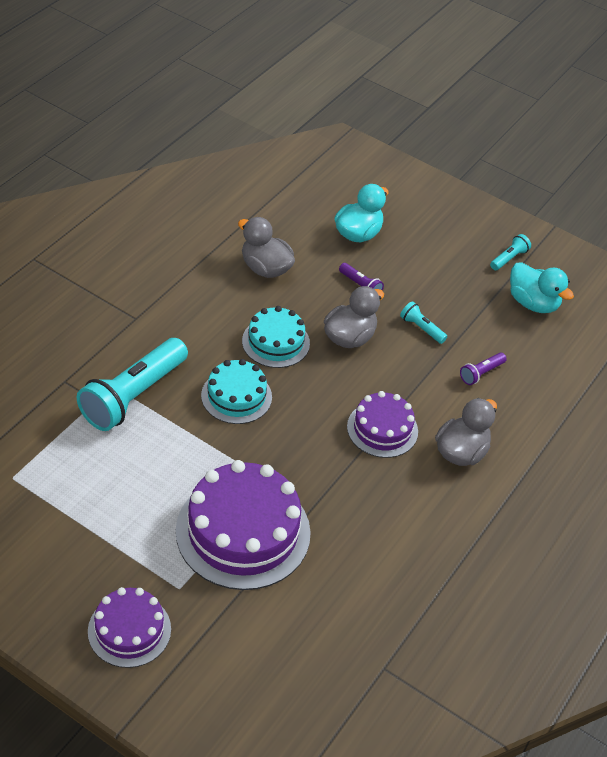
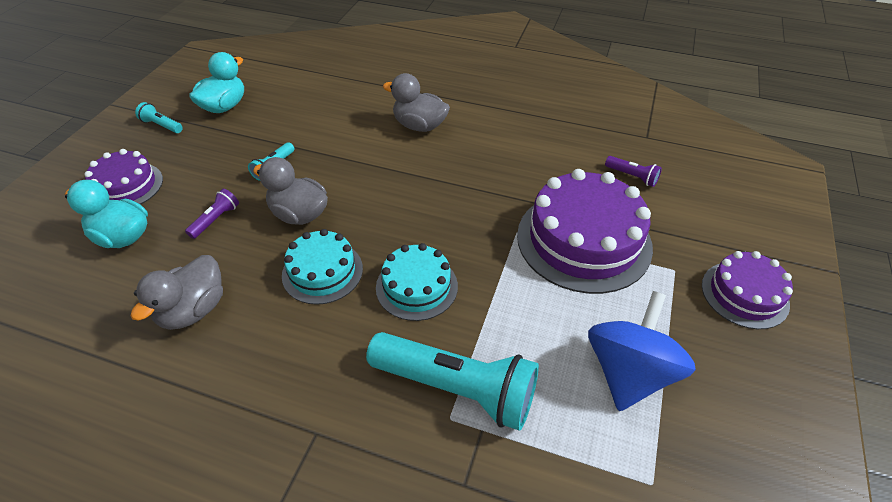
camera: 100 degrees left, 0 degrees up
(96, 503) = (629, 372): none -> blue spinning top
(382, 429) = (414, 173): purple cake -> purple cake (126, 186)
(481, 373) = (323, 125): purple flashlight -> purple flashlight (632, 176)

